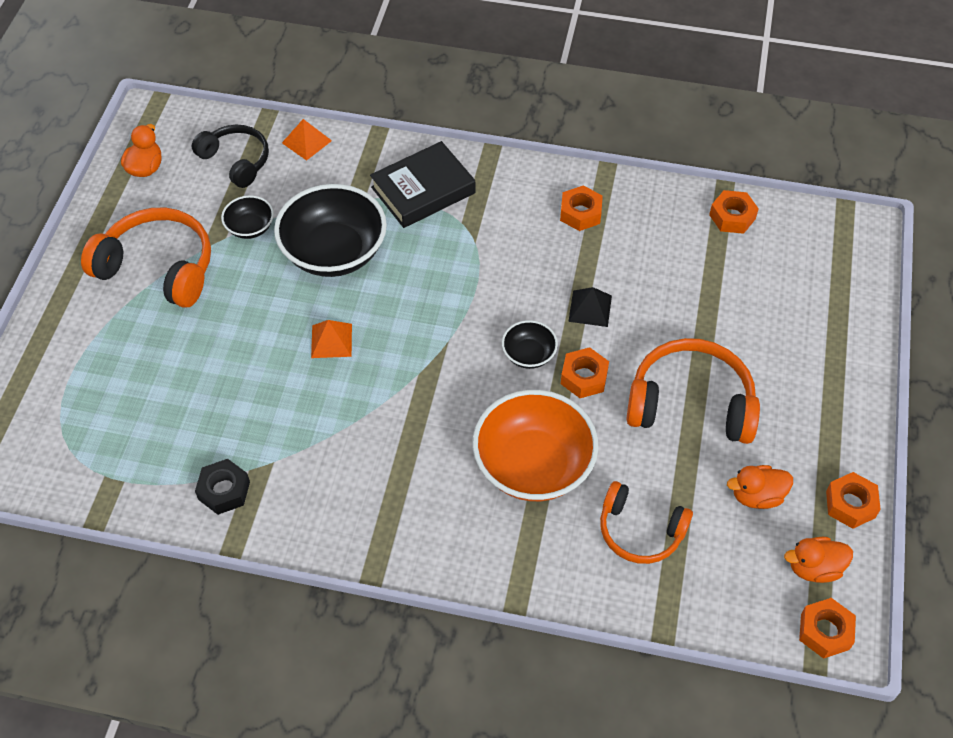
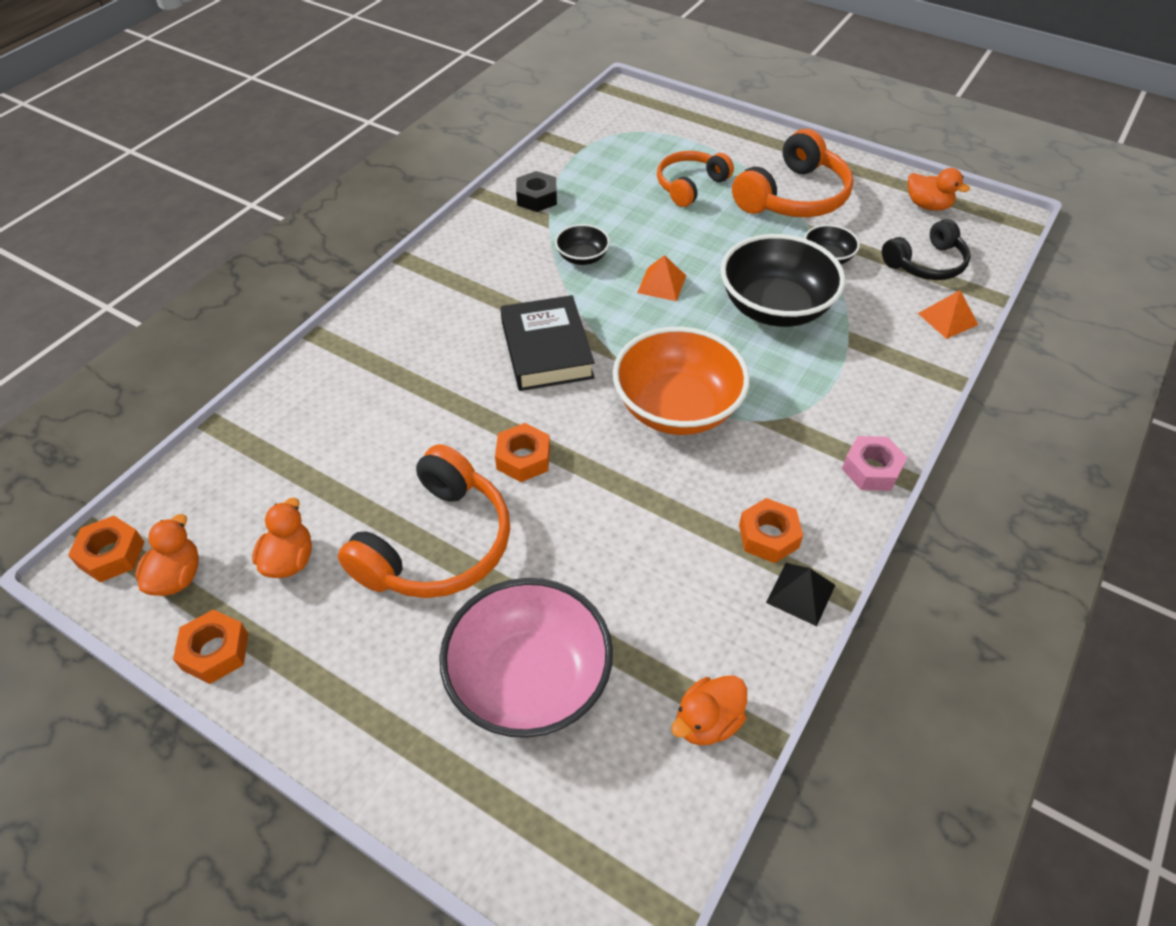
camera: 110 degrees right, 5 degrees down
(423, 190) = (848, 396): black book -> black book (546, 350)
(492, 168) = (871, 469): none -> pink nut
(529, 354) = (576, 421): black bowl -> black bowl (582, 257)
(533, 465) = (444, 386): orange bowl -> orange bowl (677, 408)
(590, 308) = (614, 495): black pyramid -> black pyramid (801, 593)
(640, 531) = (322, 443): orange headphones -> orange headphones (690, 185)
(732, 217) = (707, 722): orange nut -> orange duck
(759, 311) = (529, 680): none -> pink bowl

